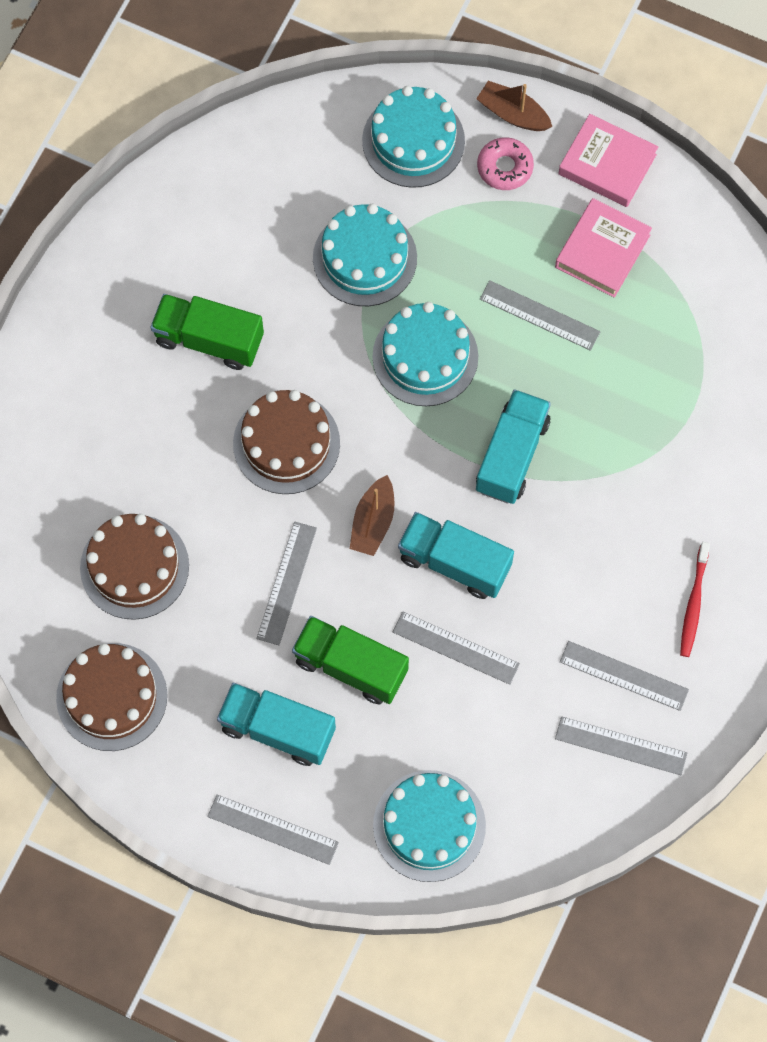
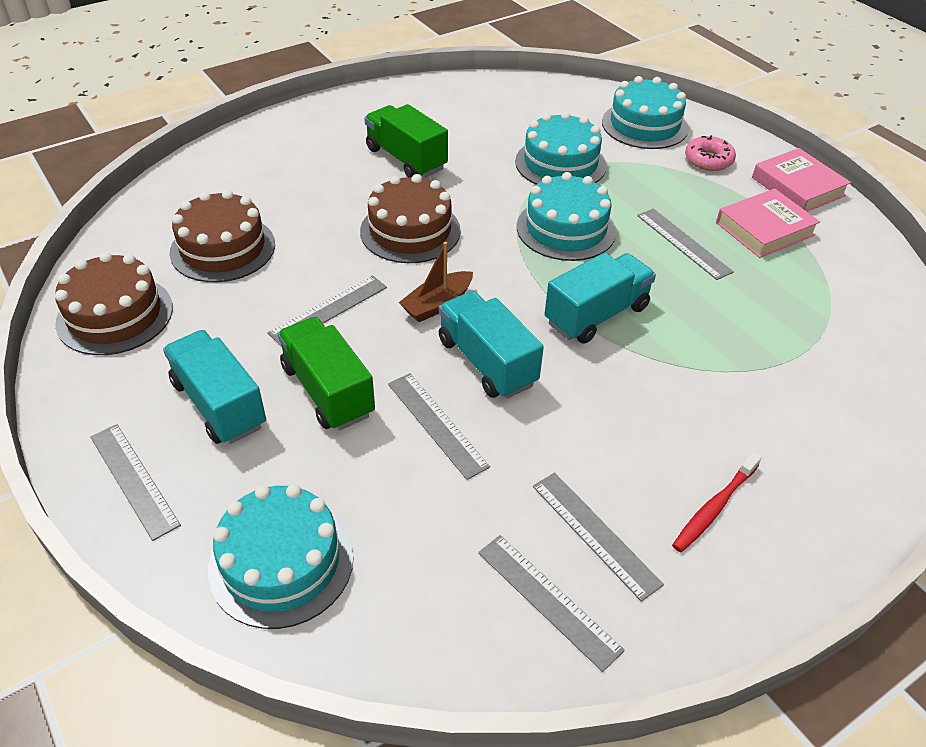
camera: 30 degrees right, 25 degrees down
(513, 114) = (733, 138): brown boat -> none

